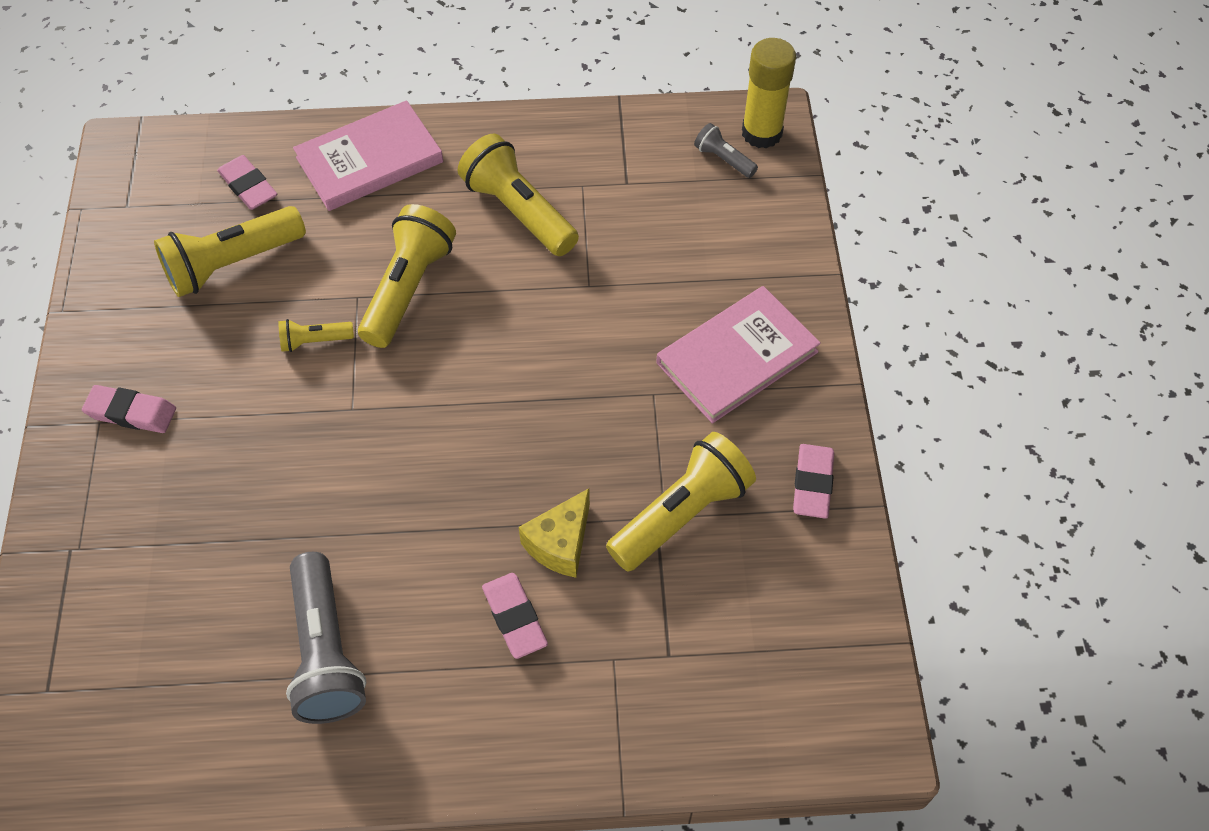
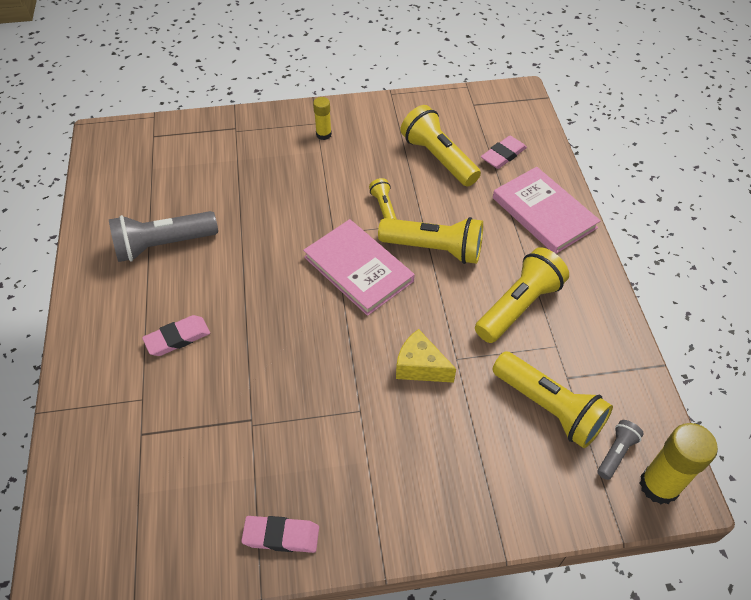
camera: 85 degrees right, 5 degrees down
(131, 412) = (323, 134): pink eraser -> yellow glue stick
(560, 544) = (231, 359): yellow cheese -> yellow cheese (420, 367)
(681, 514) = (254, 436): yellow flashlight -> yellow flashlight (548, 407)
(737, 357) = (401, 472): pink book -> pink book (358, 269)

